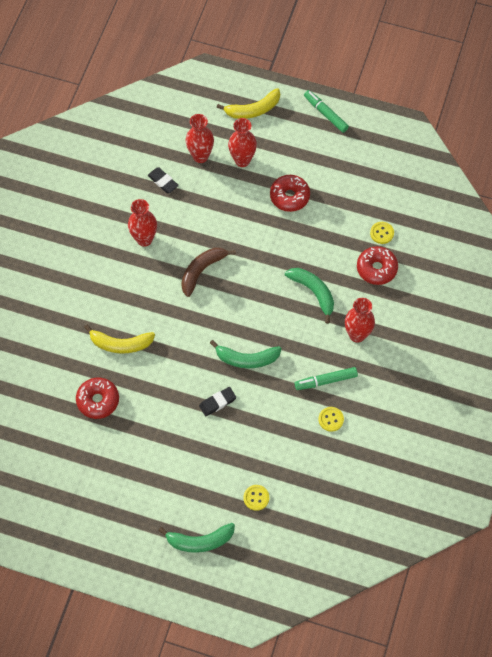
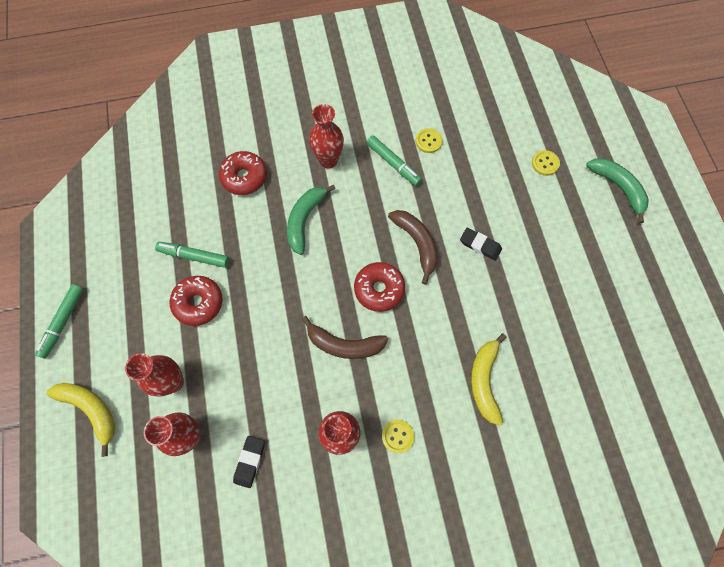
camera: 120 degrees left, 5 degrees up
(98, 400) = (561, 363): red donut -> red donut (379, 289)
(120, 344) = (484, 380): yellow banana -> yellow banana turned 150 degrees counterclockwise
(246, 359) = (417, 244): green banana -> brown banana
(328, 208) = (194, 256): none -> green marker
(382, 233) = (199, 191): yellow button -> yellow button (397, 436)

